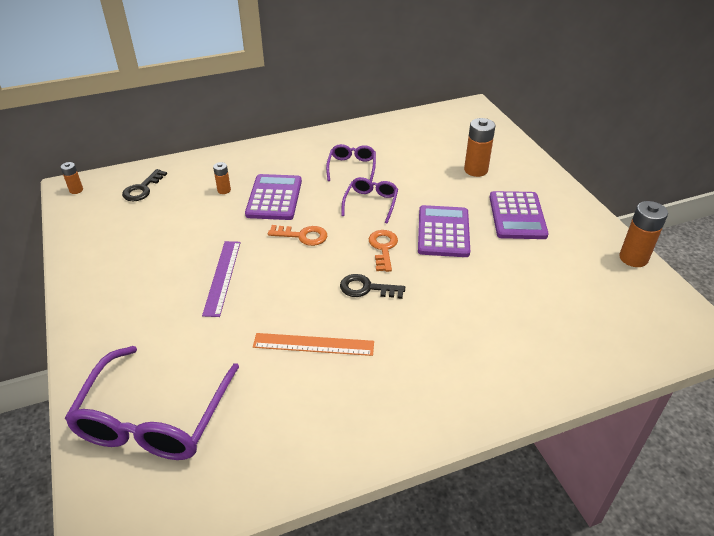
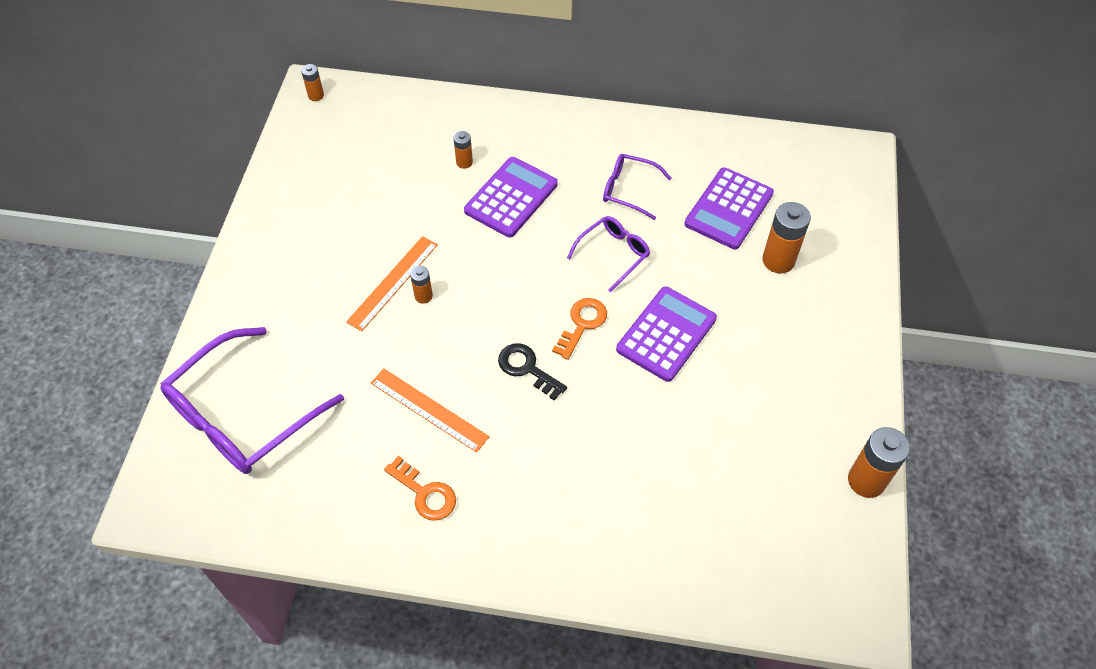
camera: 30 degrees right, 15 degrees up
(142, 189) = (381, 123): black key -> none
(222, 277) = (393, 282): purple ruler -> orange ruler
(253, 276) = (423, 296): none -> orange battery
(303, 236) = (507, 266): orange key -> orange key (425, 493)
(352, 167) = (629, 190): purple glasses -> purple glasses turned 105 degrees counterclockwise
(517, 216) = (773, 353): purple calculator -> purple calculator (729, 209)

